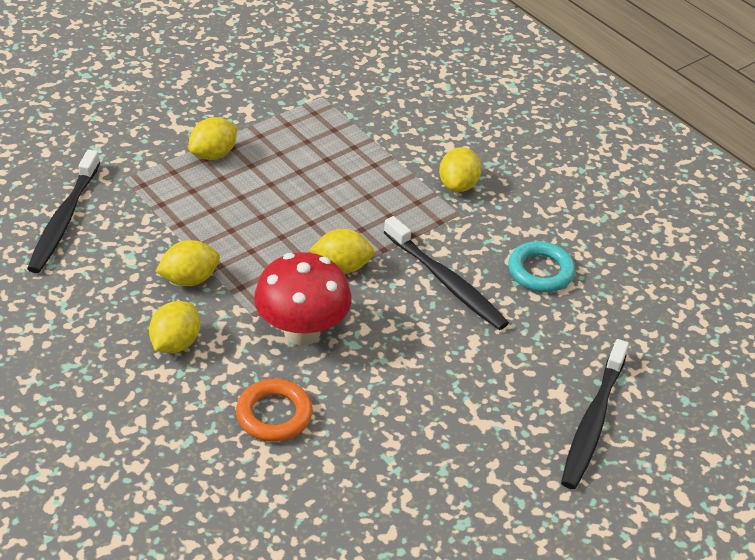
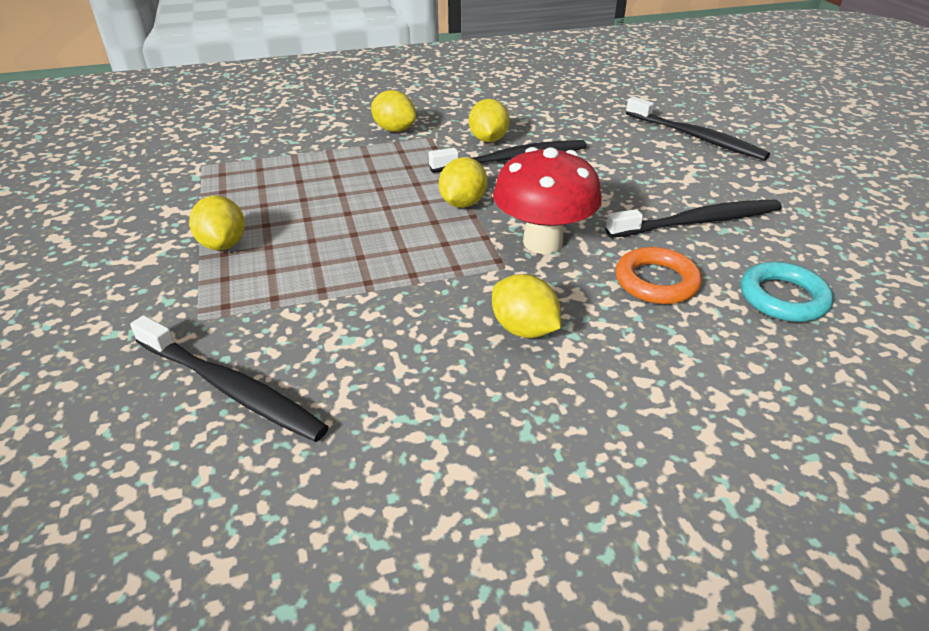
camera: 65 degrees left, 5 degrees down
(189, 279) = (422, 300): yellow lemon -> yellow lemon (488, 139)
(393, 436) = (698, 222): none -> black toothbrush
(540, 271) = (523, 121): turquoise ring -> turquoise ring (783, 298)

